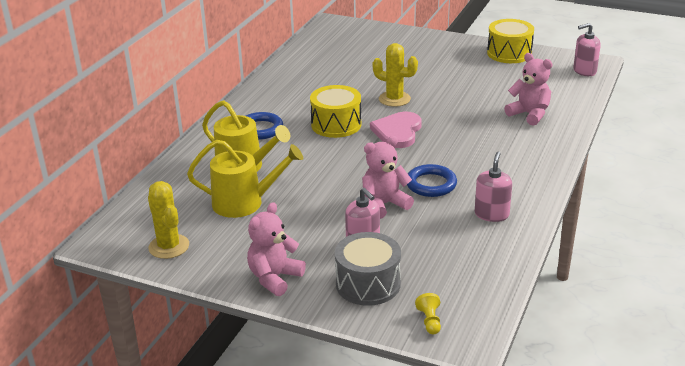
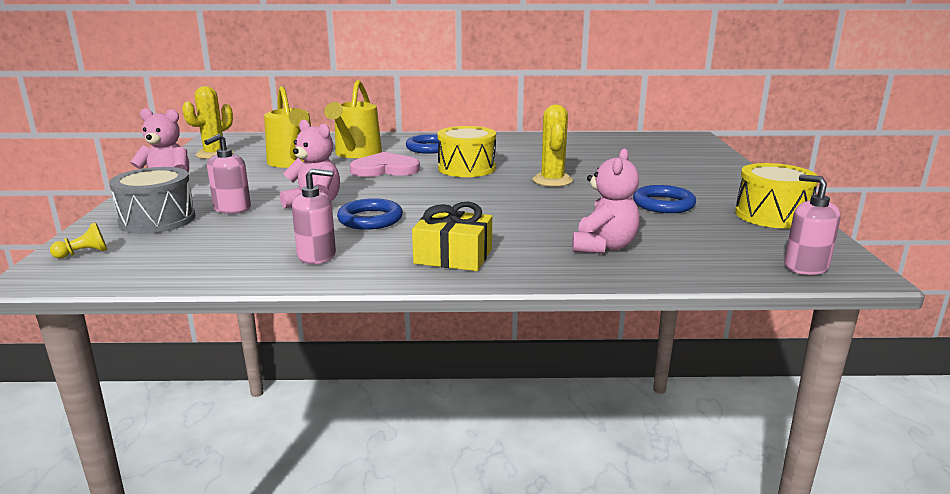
camera: 65 degrees right, 10 degrees down
(397, 132) = (477, 191): pink heart -> pink heart (385, 169)
(470, 77) = (663, 204): none -> blue ring
(519, 165) = (453, 256): none -> yellow gift

